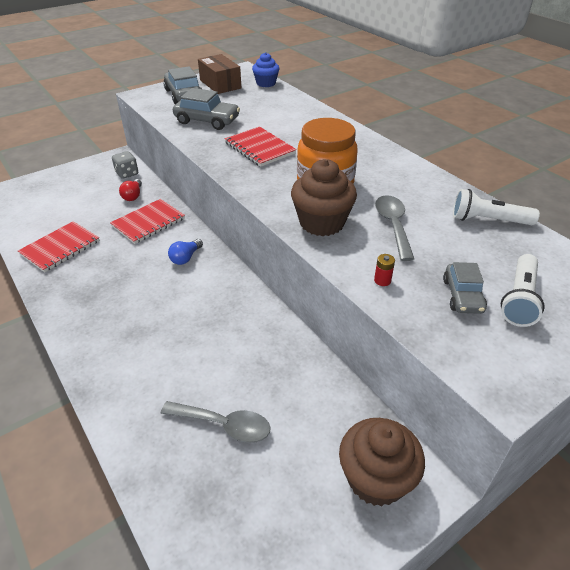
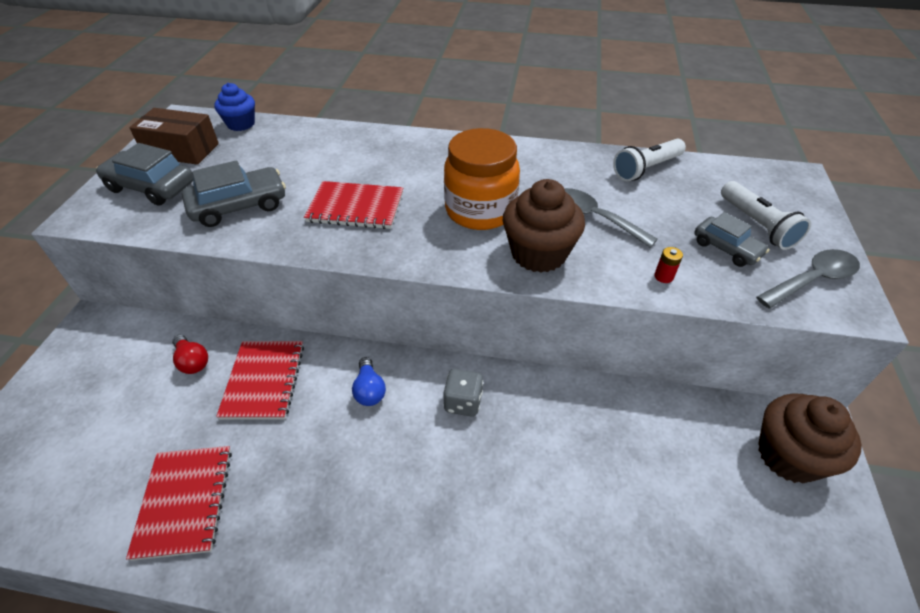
camera: 45 degrees left, 5 degrees up
(127, 173) = (139, 338): grey dice -> grey dice (463, 402)
(224, 425) = (644, 527): grey spoon -> grey spoon (812, 280)

